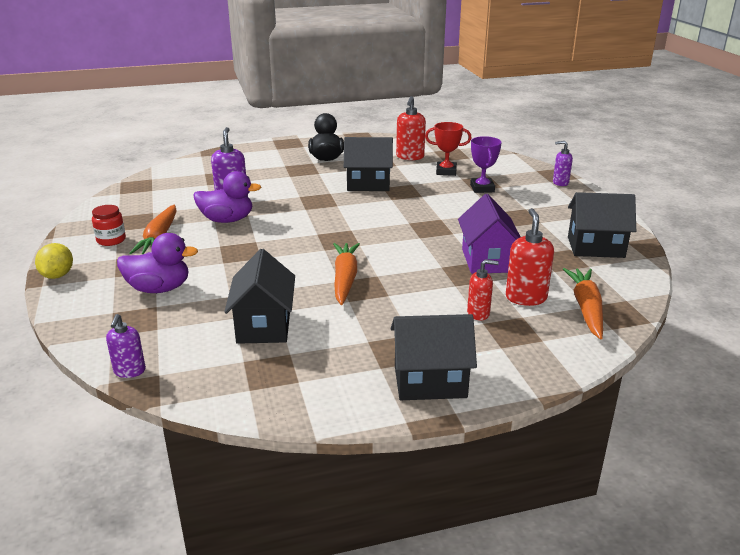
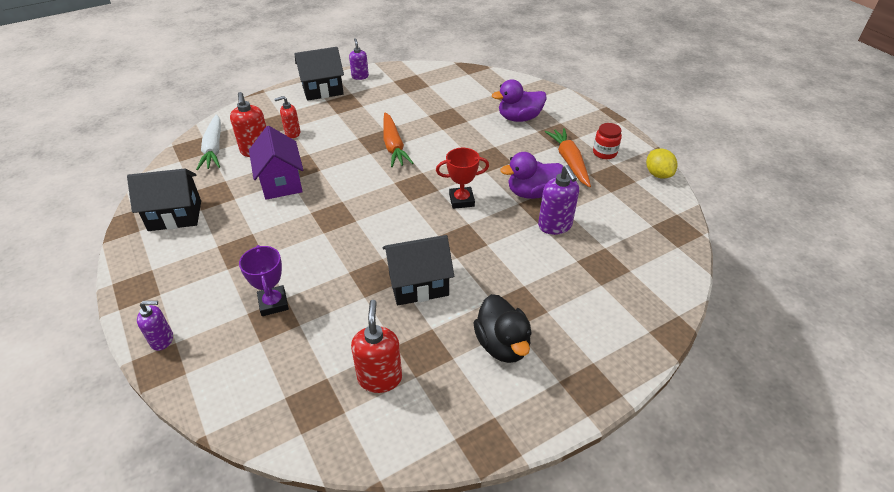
camera: 165 degrees right, 15 degrees up
(57, 275) = (599, 117): yellow lemon -> yellow lemon (658, 174)
(129, 371) = (484, 73): purple soap dispenser -> purple soap dispenser (360, 76)
(264, 326) = (430, 105): black house -> none
(446, 171) = (321, 340): red trophy -> red trophy (461, 200)
(586, 308) = (214, 148): orange carrot -> white carrot

